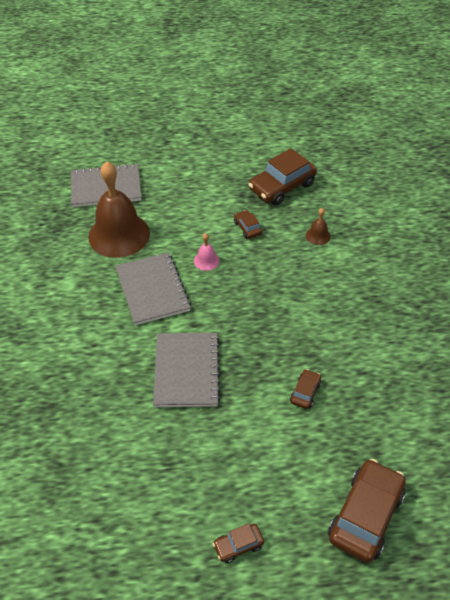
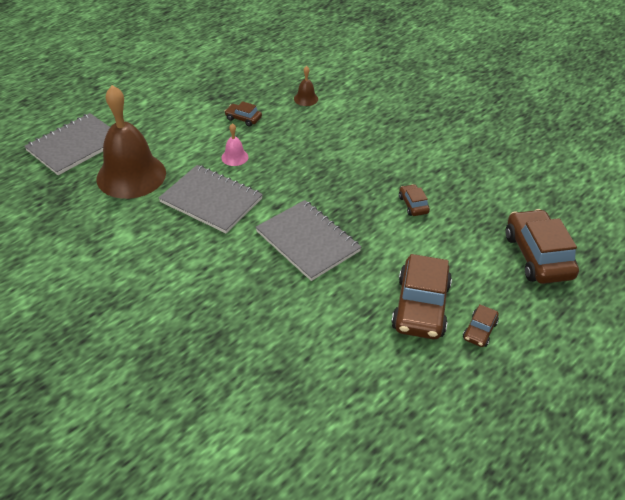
camera: 40 degrees left, 5 degrees down
(282, 187) = (239, 78): brown car -> brown car (420, 306)

